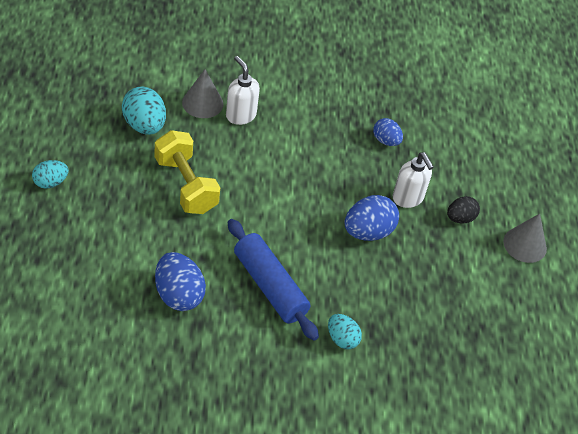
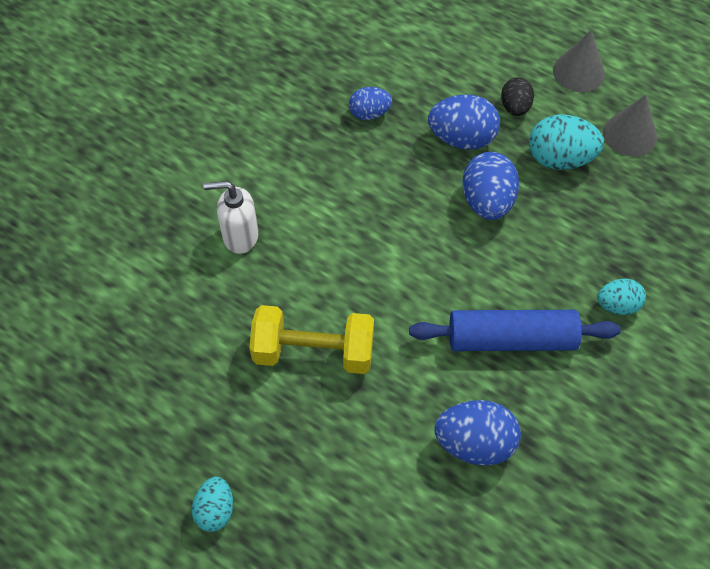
camera: 50 degrees left, 10 degrees up
(144, 125) = (188, 351): turquoise egg -> turquoise egg (560, 159)
(202, 103) = (193, 267): grey cone -> grey cone (630, 134)
(408, 198) = (462, 138): white soap dispenser -> blue egg

